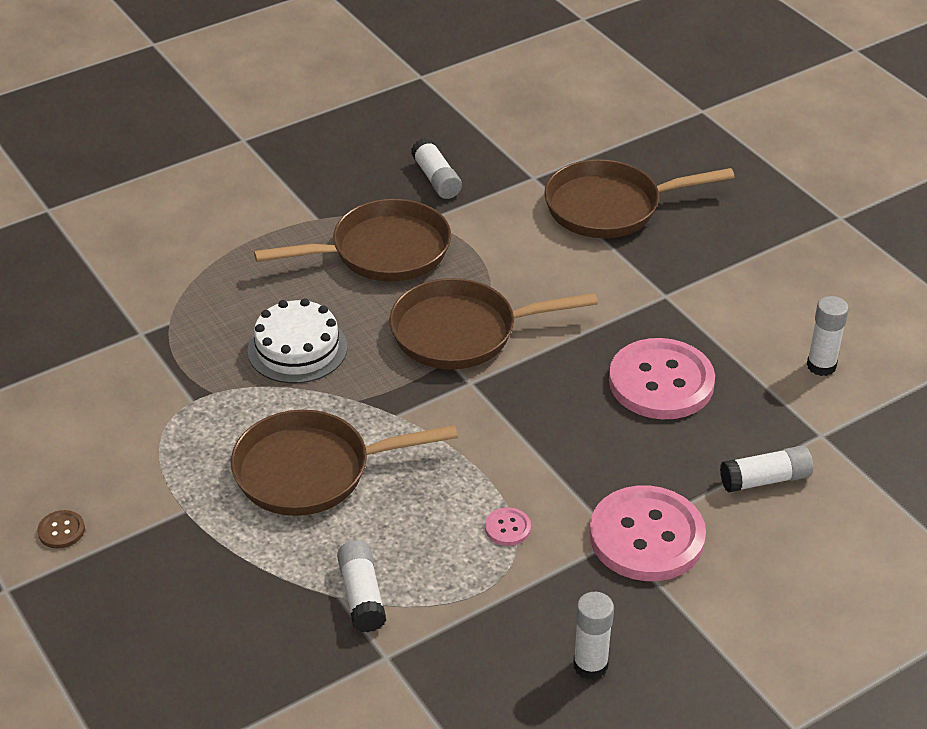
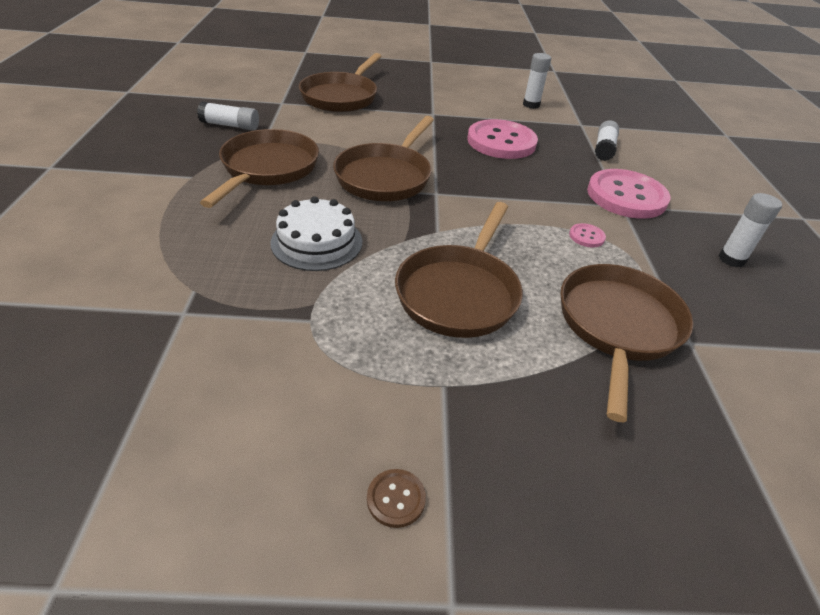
camera: 60 degrees left, 0 degrees up
(362, 596) = (617, 326): white glue stick -> brown pan

